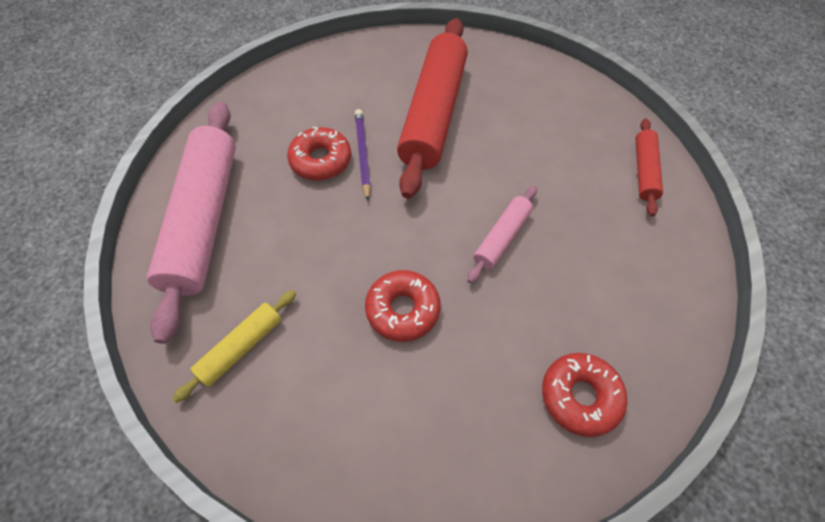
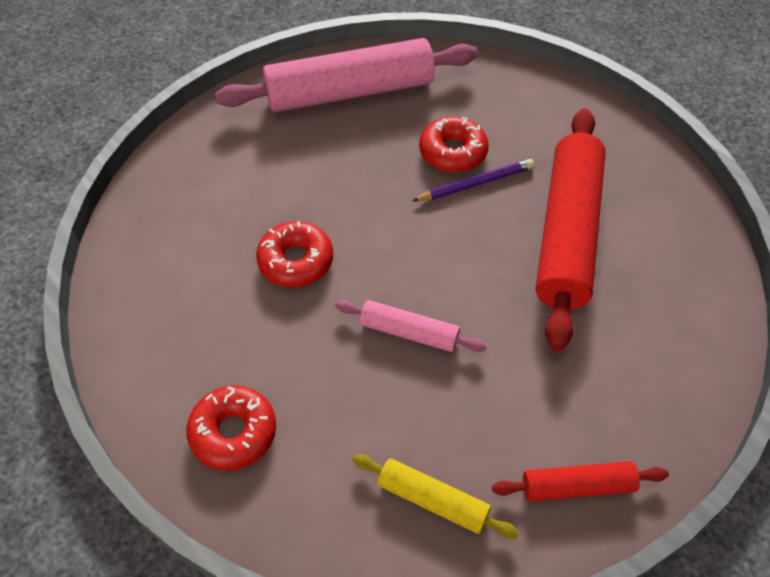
camera: 75 degrees right, 5 degrees down
(241, 347) = (231, 156): yellow rolling pin -> yellow rolling pin (432, 500)
(433, 114) = (567, 233): red rolling pin -> red rolling pin turned 75 degrees counterclockwise

